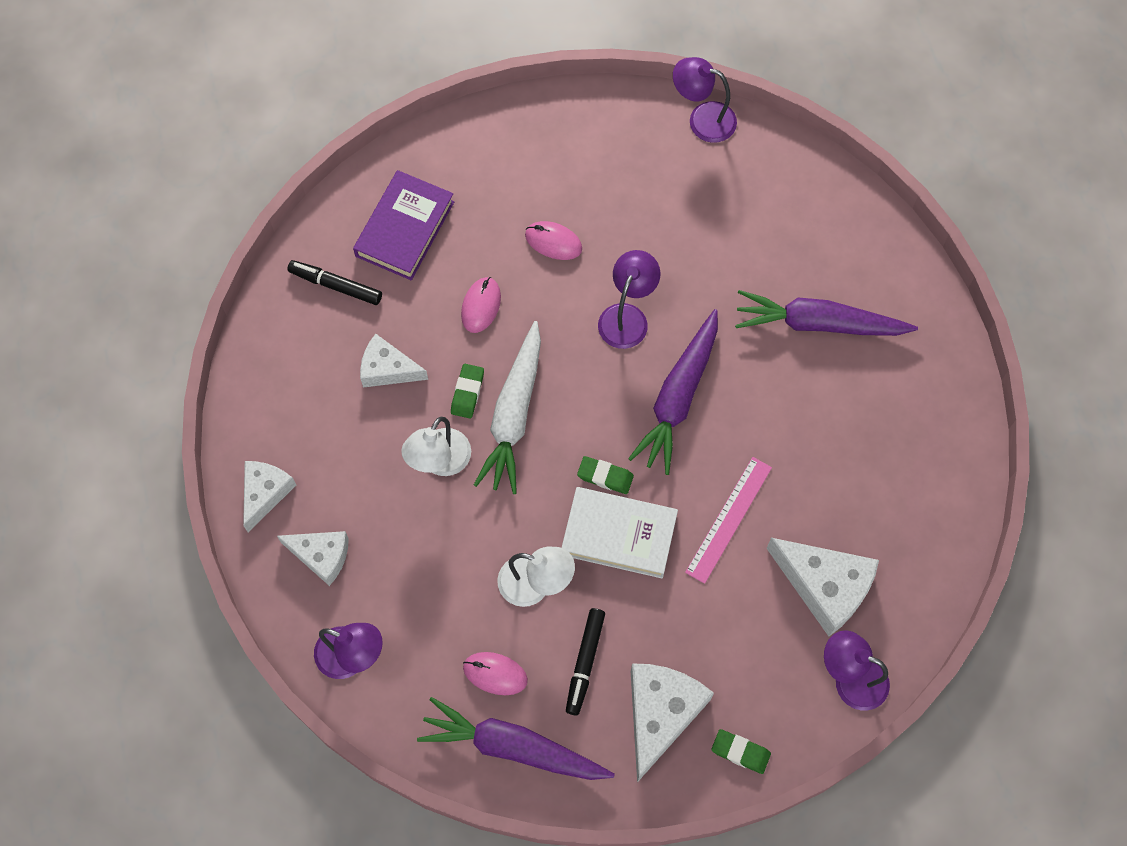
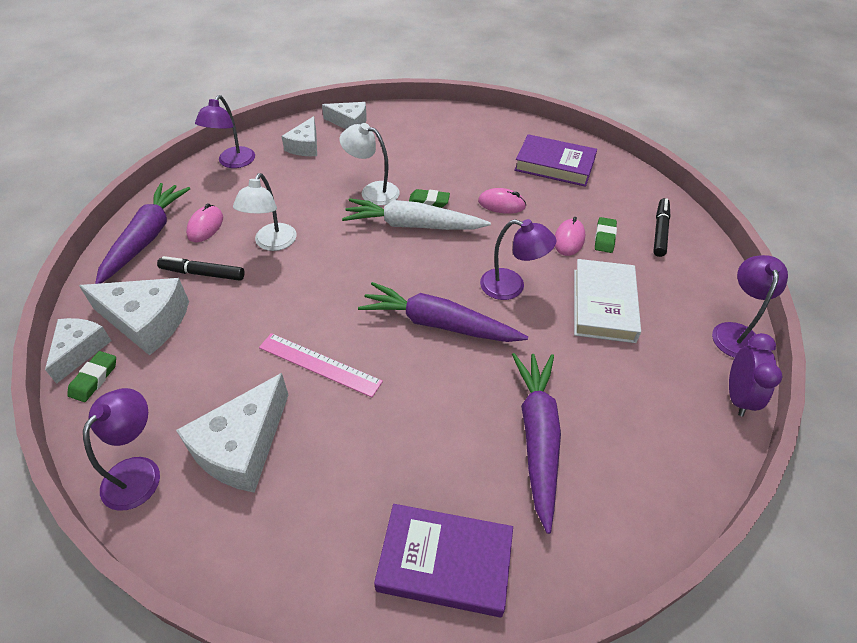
camera: 85 degrees right, 20 degrees down
(335, 285) = (501, 139): black marker -> black marker (660, 231)
(387, 369) = (442, 164): white cheese -> white cheese (80, 350)
(605, 476) = (362, 279): green eraser -> green eraser (604, 237)
(619, 534) = (309, 289): white book -> white book (603, 305)
(779, 145) = (737, 397): none -> purple clock
(933, 413) = (445, 562): none -> purple book

